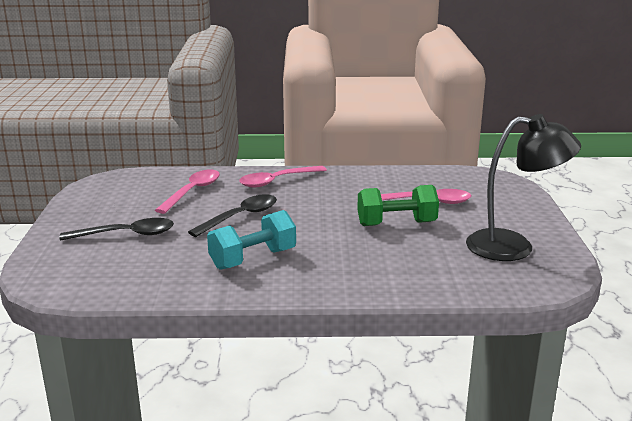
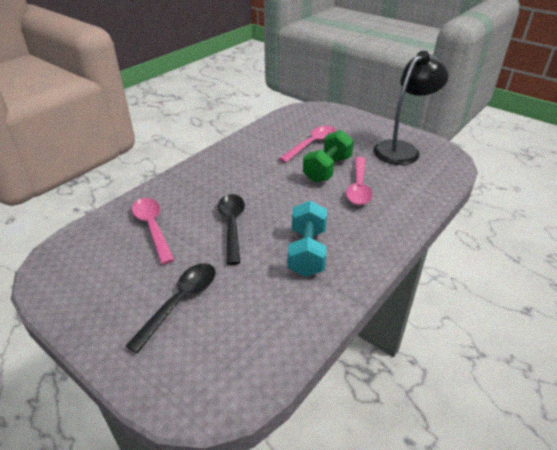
camera: 50 degrees left, 15 degrees up
(277, 181) = (197, 180): pink spoon -> pink spoon (358, 187)

